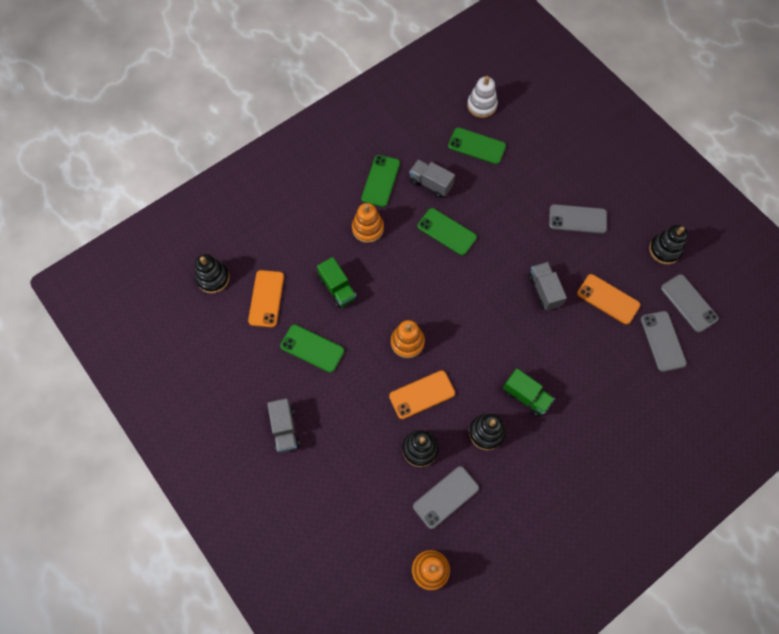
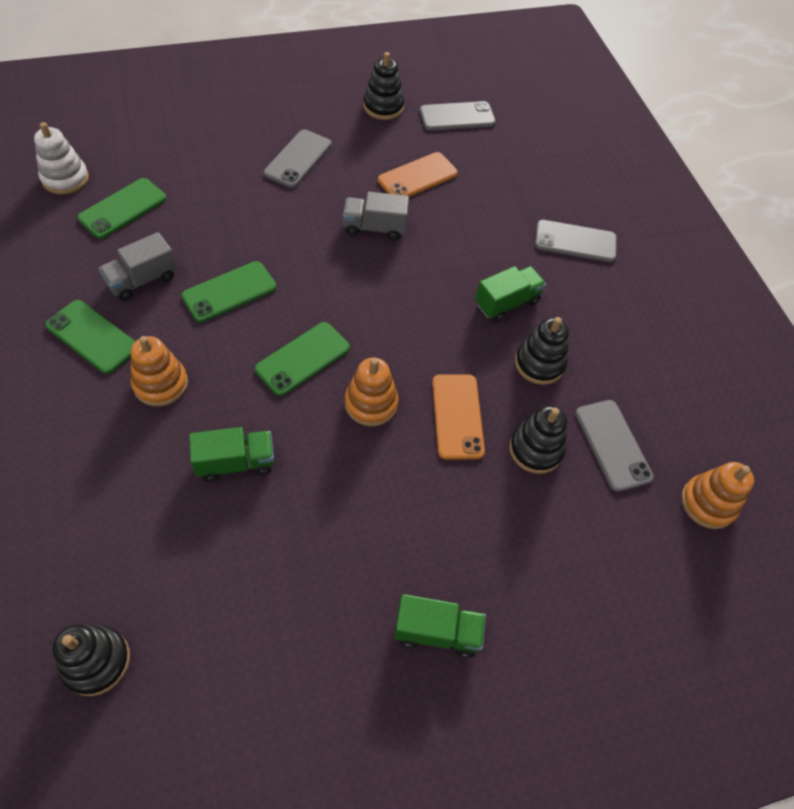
camera: 75 degrees left, 10 degrees down
(266, 298) = (191, 579): orange phone -> none
(285, 429) = (437, 631): grey truck -> green truck
(312, 348) = (317, 538): green phone -> green phone (303, 359)
(662, 341) = (491, 155): grey phone -> grey phone (575, 241)

